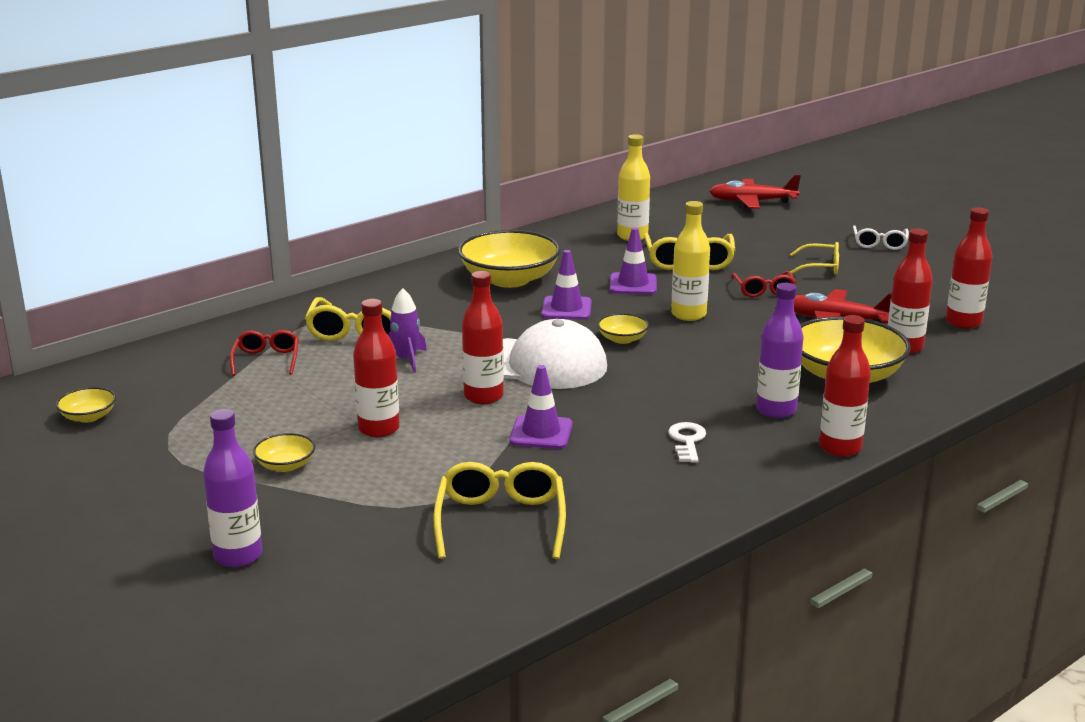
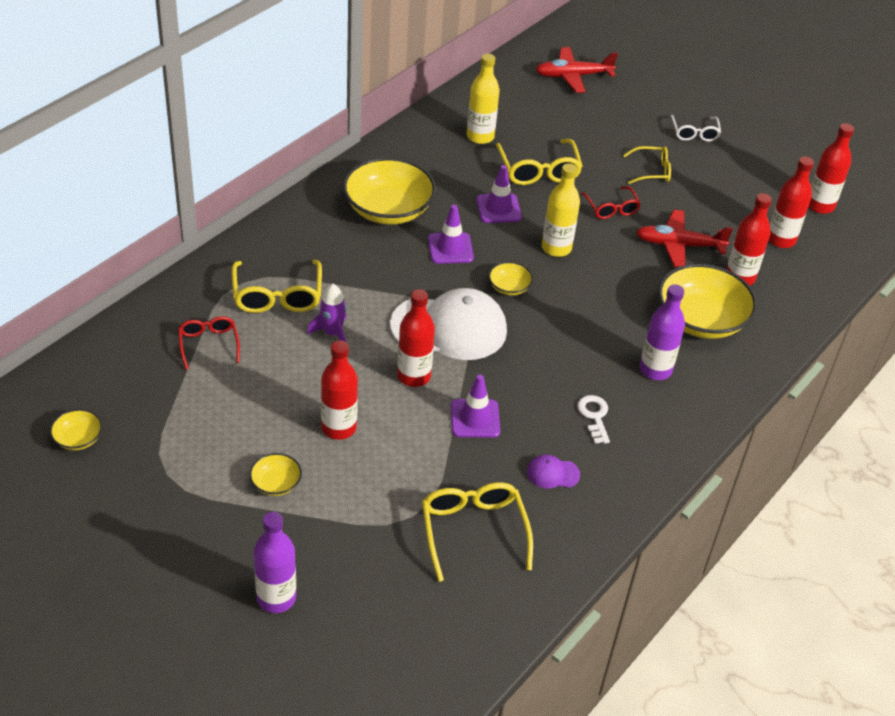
camera: 15 degrees left, 20 degrees up
(618, 482) = (552, 473): none -> purple cap
(840, 448) = (714, 412): red bottle -> red bottle (820, 206)

